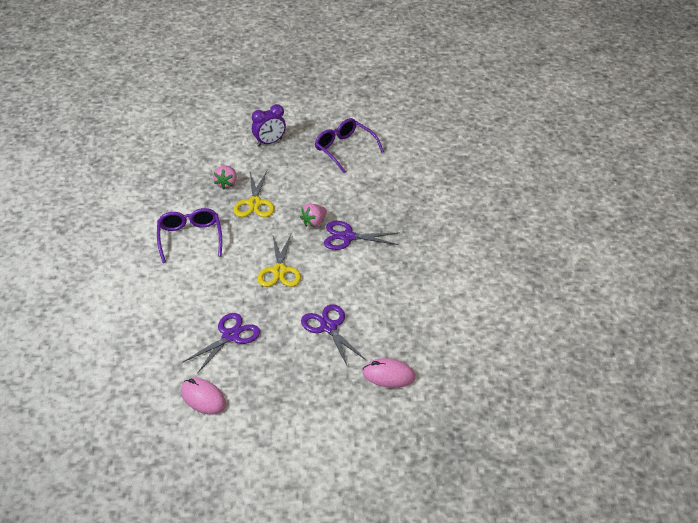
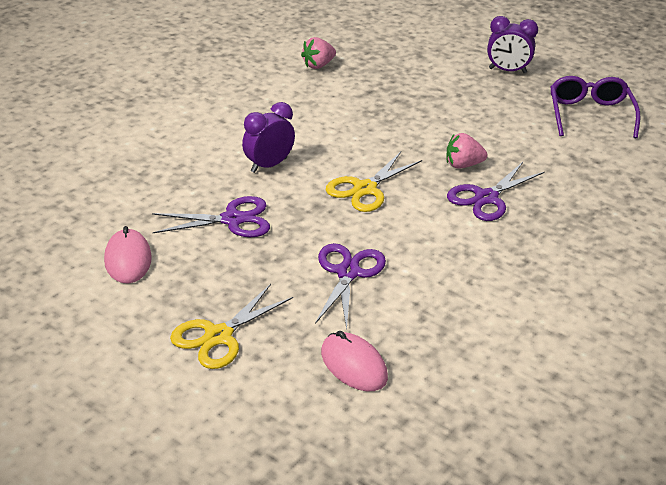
camera: 40 degrees right, 5 degrees down
(190, 238) = (311, 112): purple glasses -> none
(208, 288) = (269, 165): none -> purple clock
(226, 184) = (412, 85): pink strawberry -> pink strawberry (318, 65)
(254, 203) = (419, 115): yellow scissors -> yellow scissors (218, 336)
(347, 237) = (486, 198): purple scissors -> purple scissors turned 90 degrees counterclockwise

